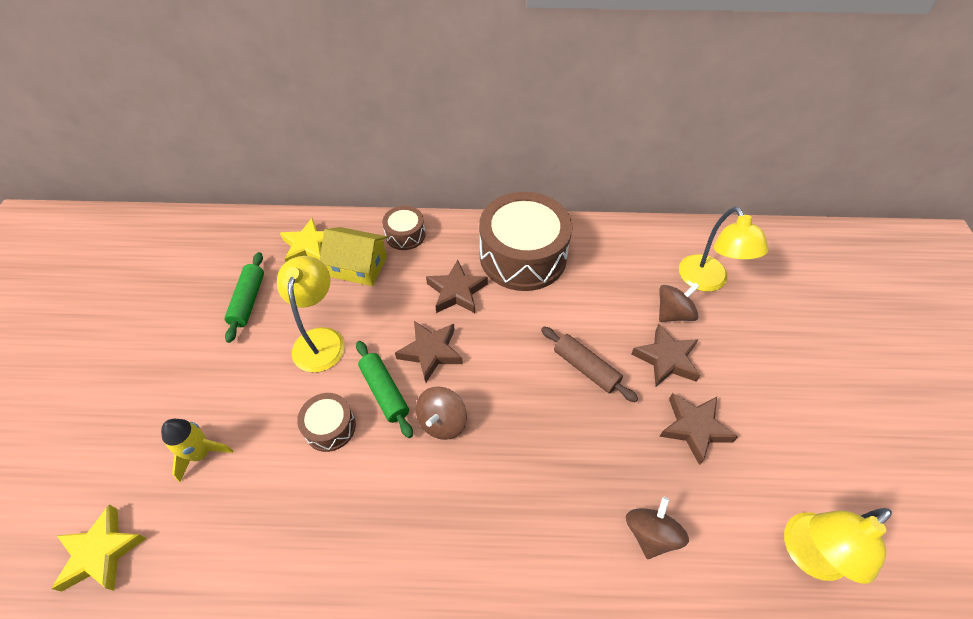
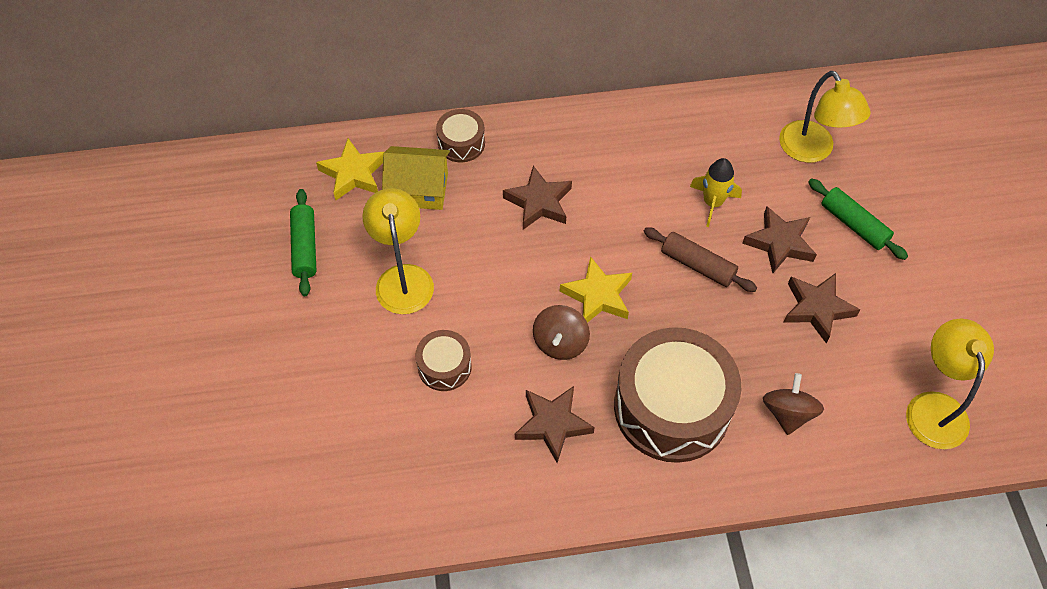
camera: 10 degrees left, 5 degrees up
(101, 552) = (255, 519): yellow star -> yellow star (598, 295)
(201, 453) = (318, 413): yellow rocket -> yellow rocket (712, 203)
(384, 392) = (491, 322): green rolling pin -> green rolling pin (853, 224)
(431, 352) = (528, 273): brown star -> brown star (553, 424)
(523, 256) = (603, 150): brown drum -> brown drum (672, 407)
(673, 313) = (780, 192): brown spinning top -> none
(807, 555) = (934, 407): yellow lamp -> yellow lamp turned 135 degrees clockwise

